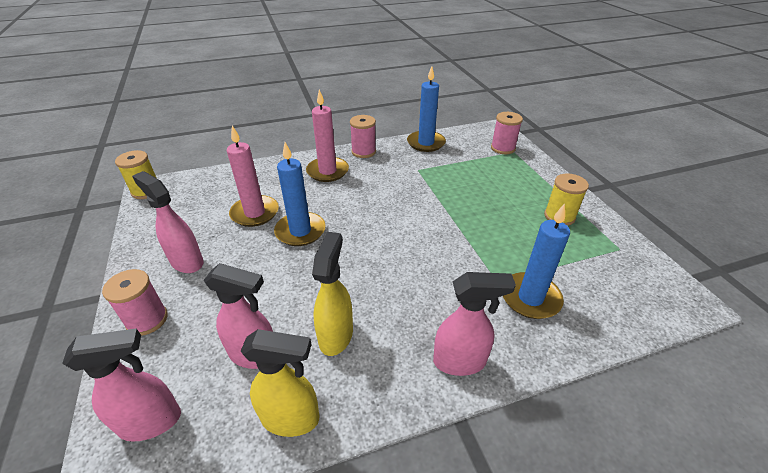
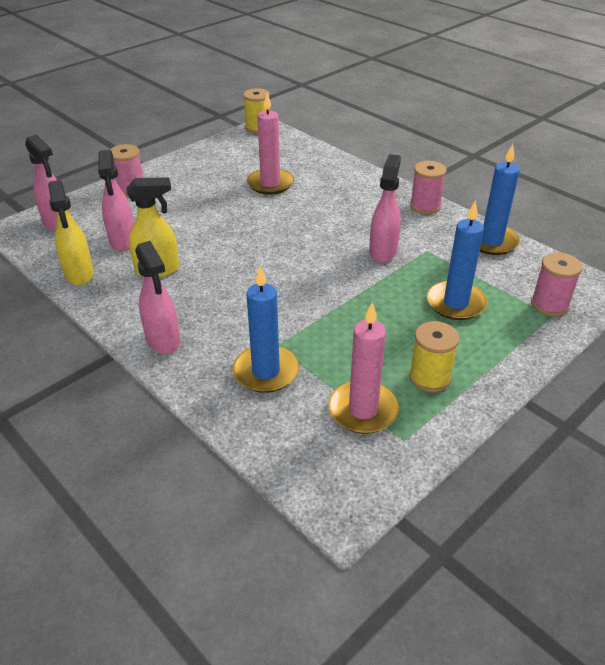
camera: 65 degrees right, 0 degrees up
(186, 261) = (192, 179): pink spray bottle -> pink spray bottle (383, 252)
(300, 231) = (264, 214): blue candle -> blue candle (455, 303)
(327, 171) = (366, 197): pink candle -> pink candle (363, 410)

